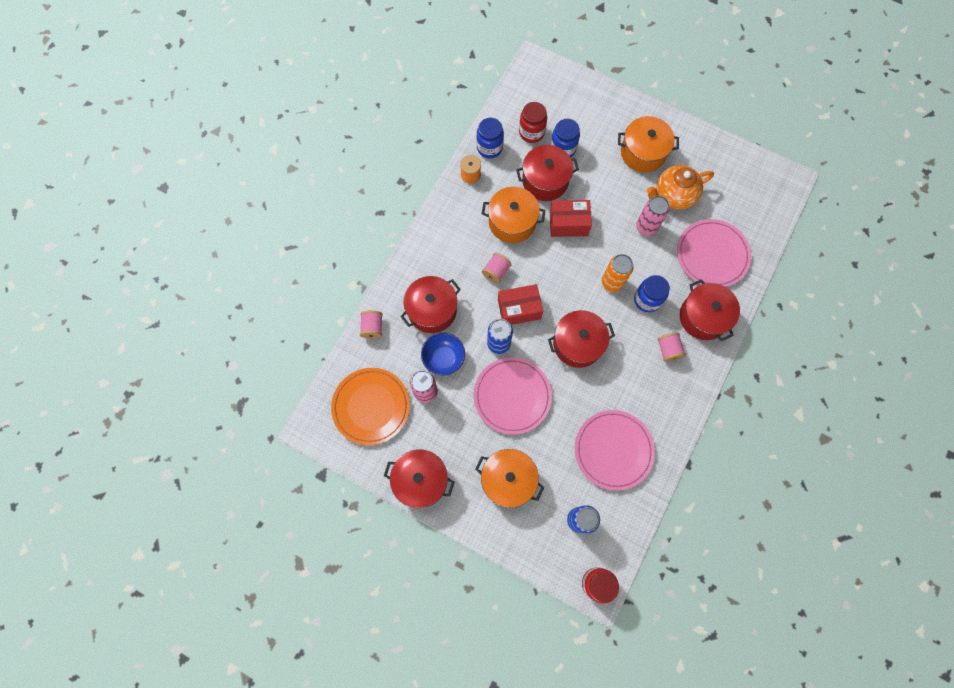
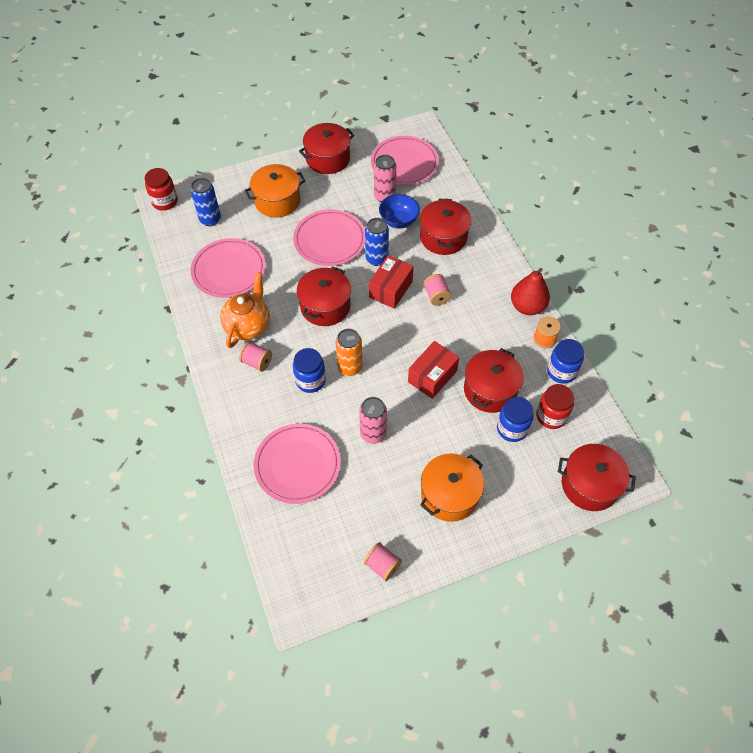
camera: 130 degrees right, 15 degrees down
(371, 407) = (404, 163): orange plate -> pink plate
(372, 327) = (463, 196): pink spool -> pink spool (382, 565)
(450, 204) = (527, 306): none -> red pear
(512, 222) = (471, 337): orange pot -> none
(673, 195) = (382, 483): orange teapot -> orange teapot (248, 325)
(703, 317) = (254, 410): red pot -> red pot (589, 485)

